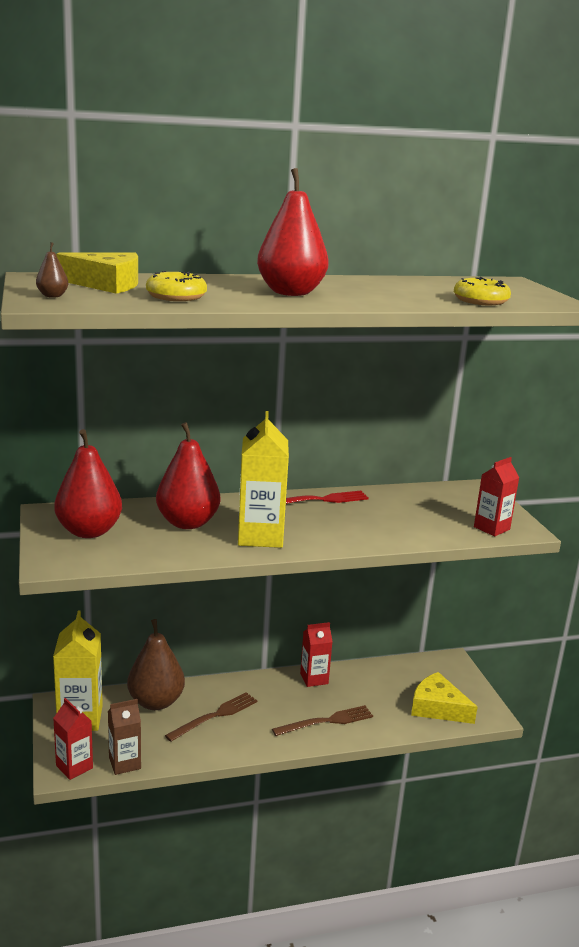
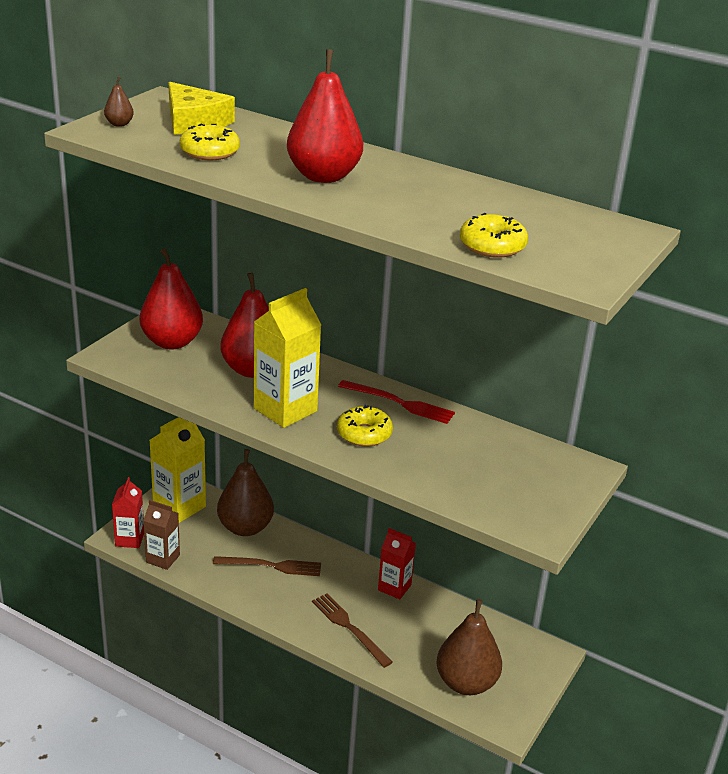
camera: 45 degrees right, 10 degrees up
(326, 721) = (349, 628): brown fork -> brown fork turned 150 degrees counterclockwise
(336, 527) = (364, 434): none -> yellow donut
(437, 707) = (466, 683): yellow cheese -> brown pear
(491, 528) = (510, 512): red carton -> none

